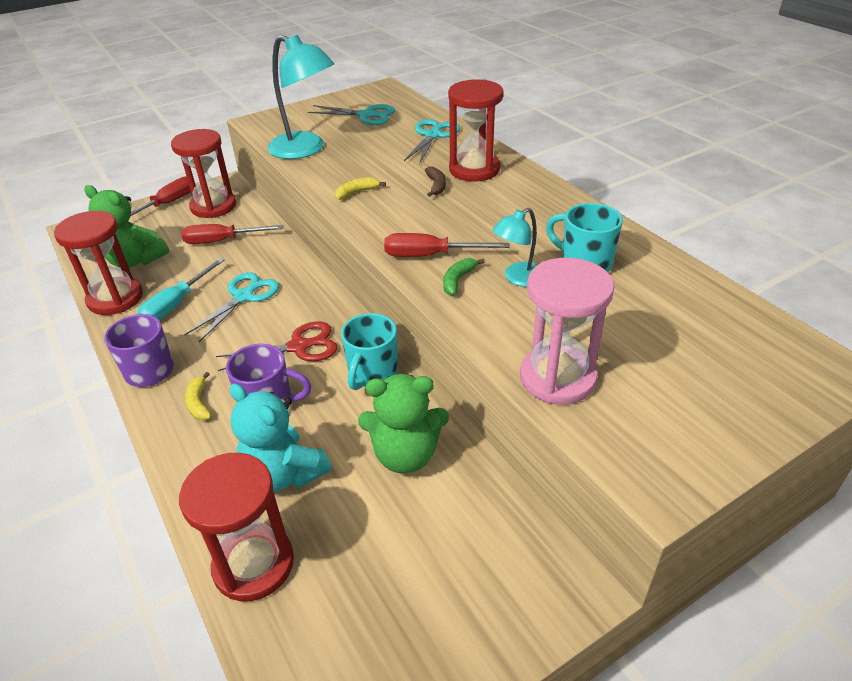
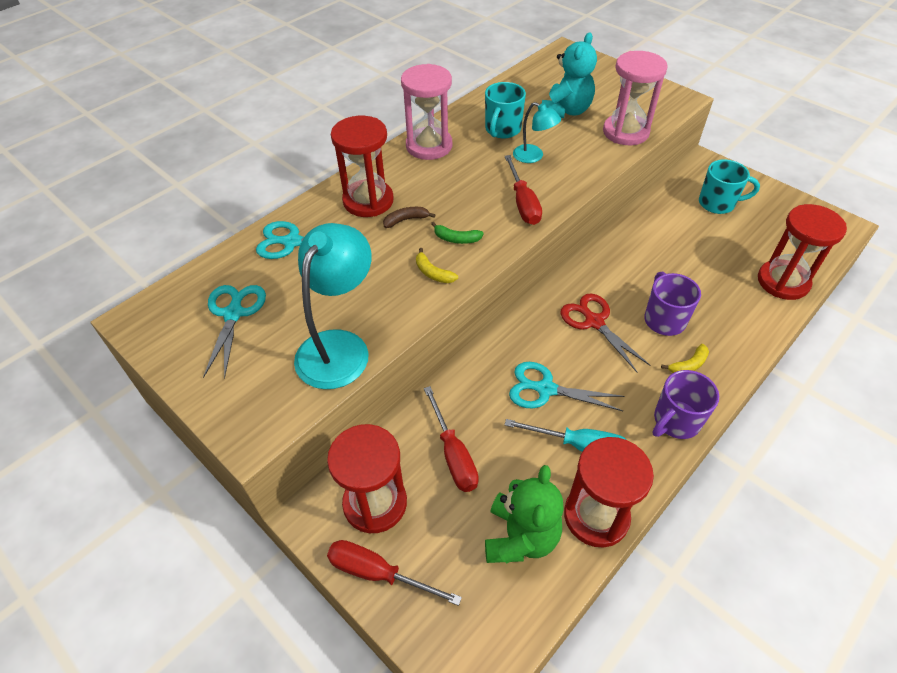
camera: 105 degrees left, 10 degrees up
(284, 473) = (715, 289): turquoise teddy bear -> turquoise teddy bear (566, 111)
(372, 373) = (601, 269): turquoise mug -> turquoise mug (718, 203)
(405, 455) = (664, 235): green teddy bear -> none
(458, 280) = (549, 184): green banana -> green banana (456, 239)
(559, 209) = (429, 146): none -> pink hourglass

